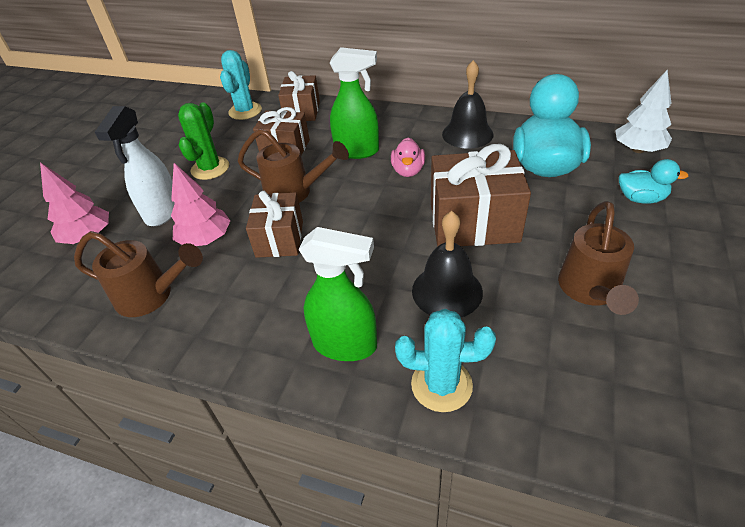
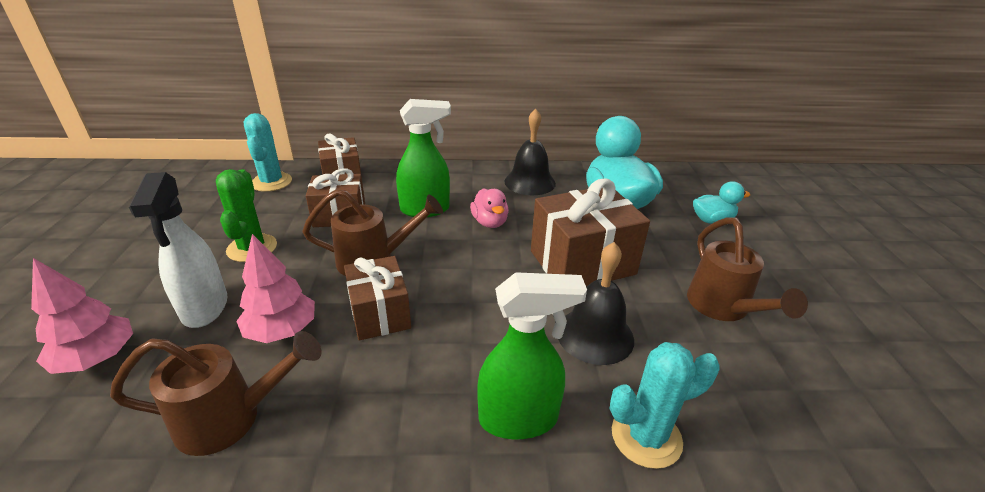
camera: 25 degrees left, 10 degrees down
(638, 150) = (684, 181): white tree -> none

